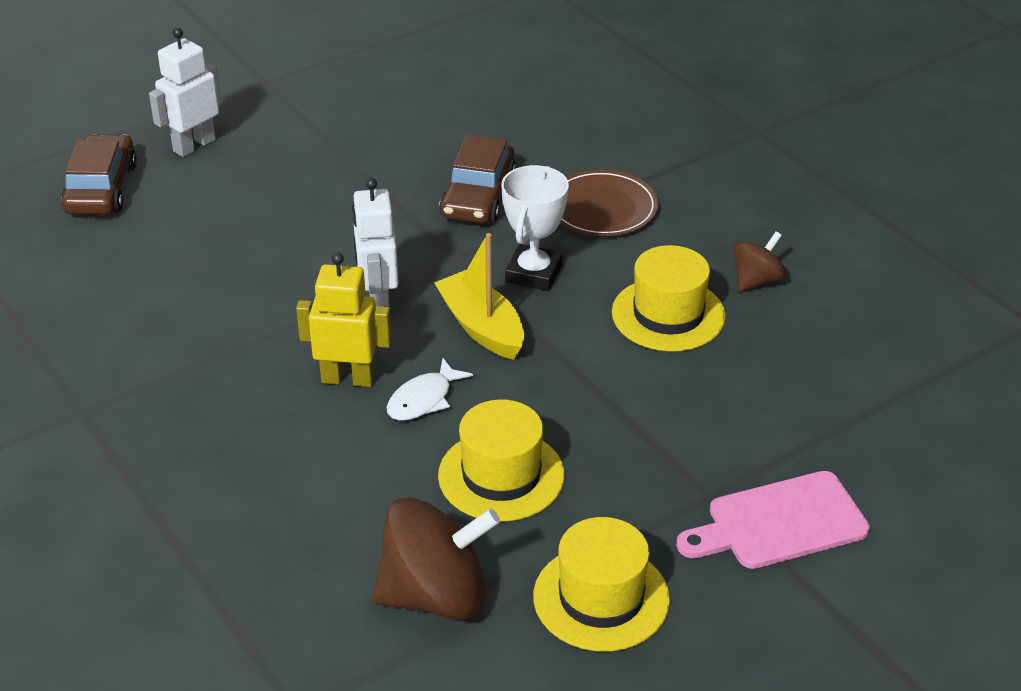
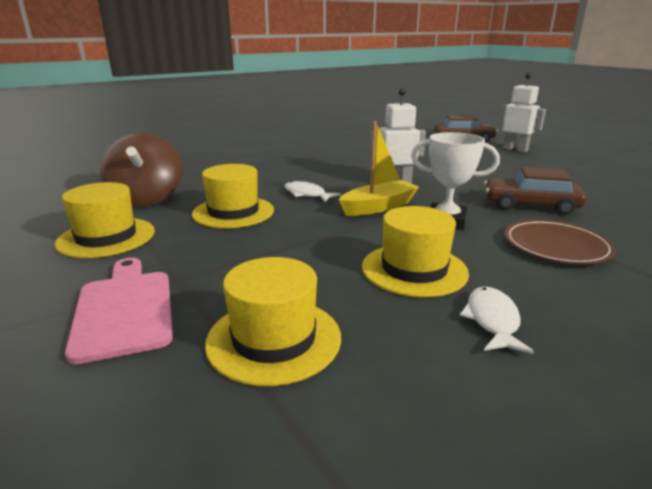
camera: 90 degrees right, 15 degrees down
(348, 379) = (325, 180): yellow robot -> none
(756, 281) = (492, 320): brown spinning top -> white fish
(808, 410) = (274, 339): none -> yellow hat

